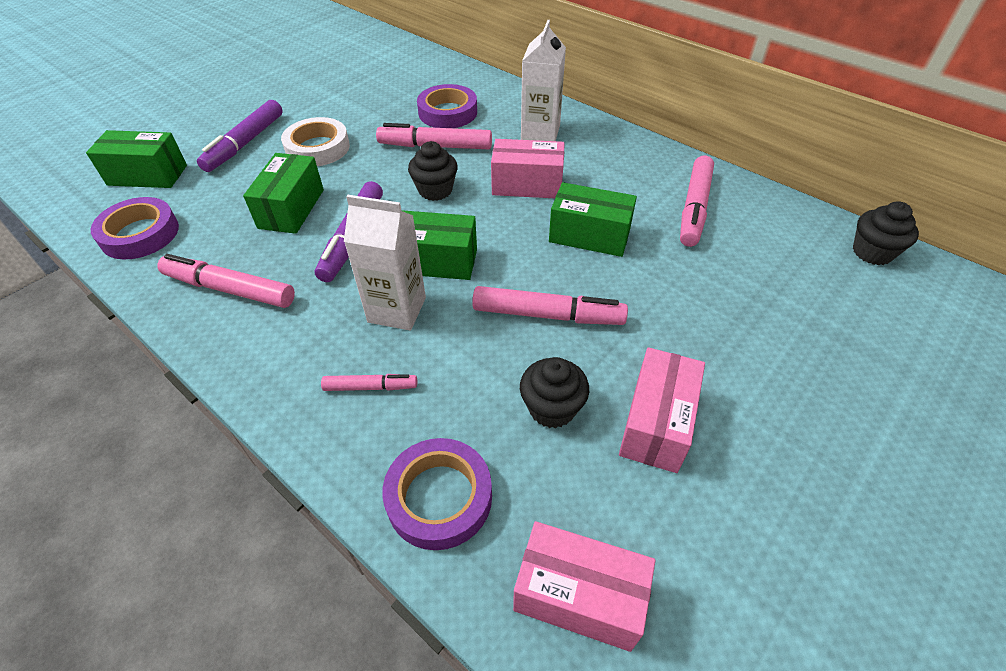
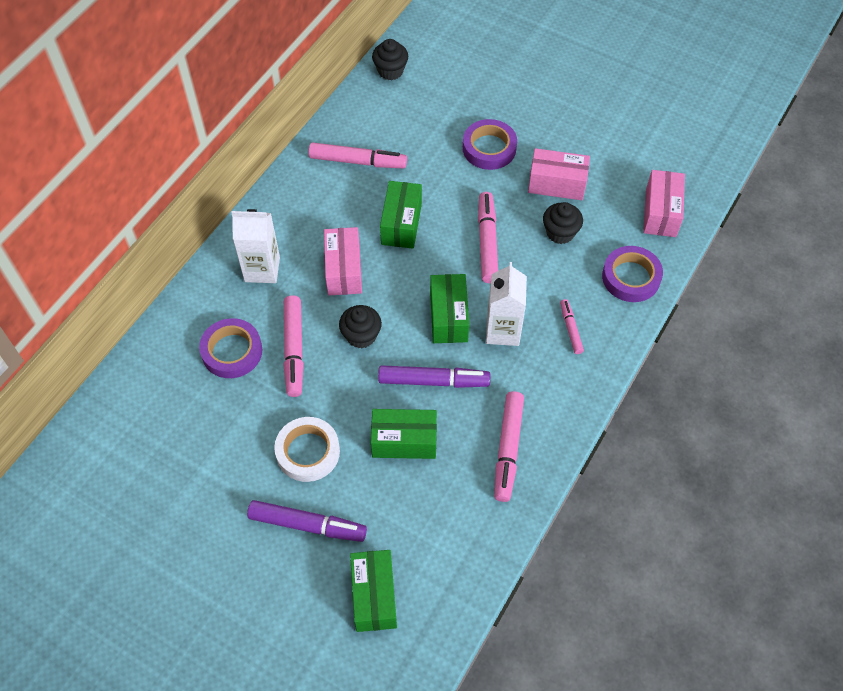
camera: 100 degrees left, 10 degrees up
(140, 234) = (459, 554): purple tape -> purple tape (489, 148)

